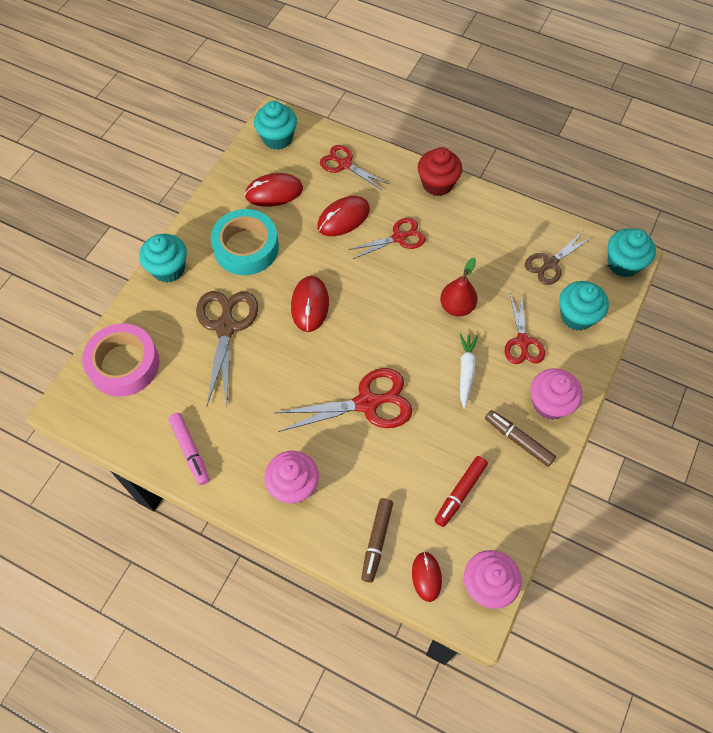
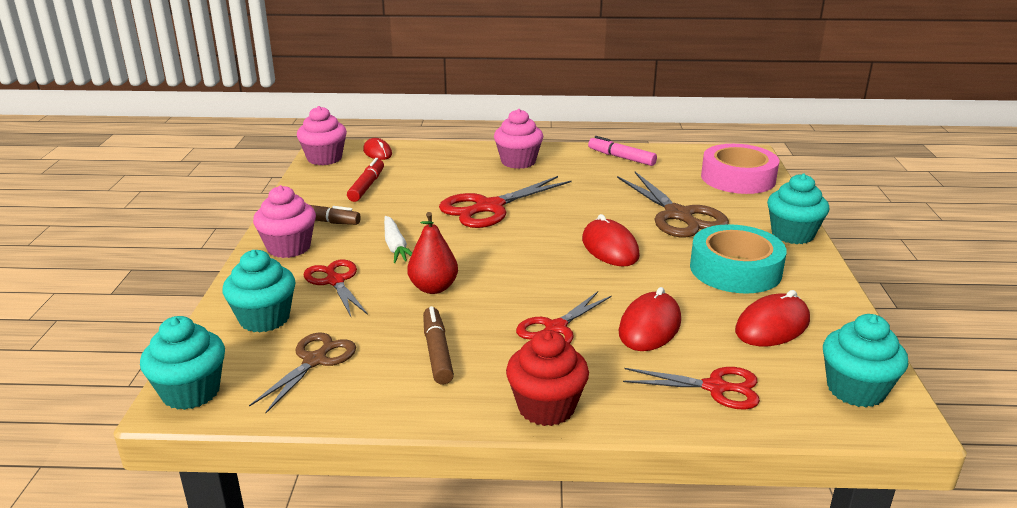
camera: 155 degrees right, 35 degrees down
(376, 541) = (428, 156): brown marker -> brown marker (437, 352)

